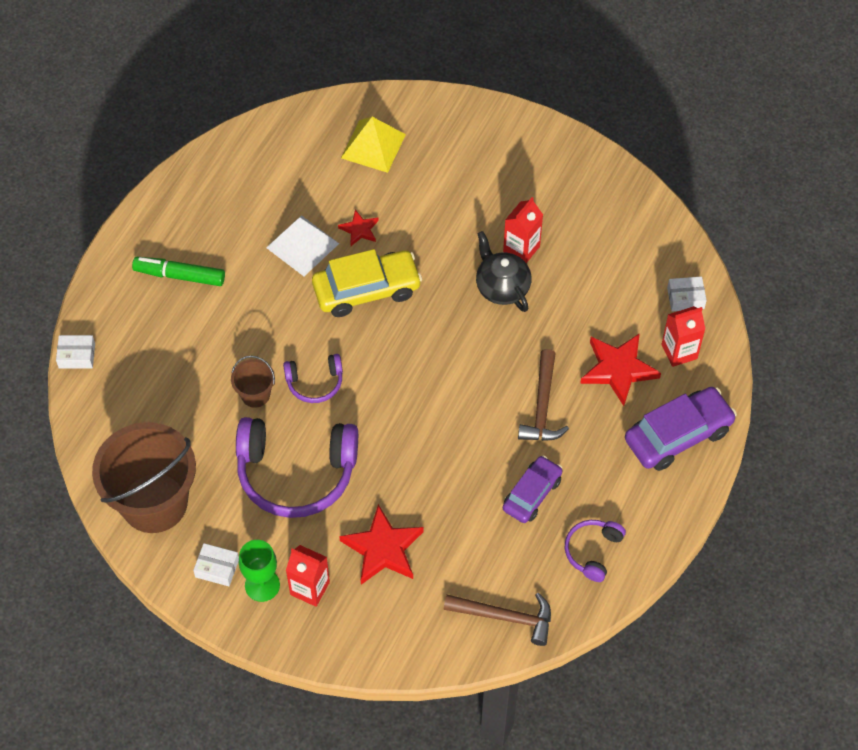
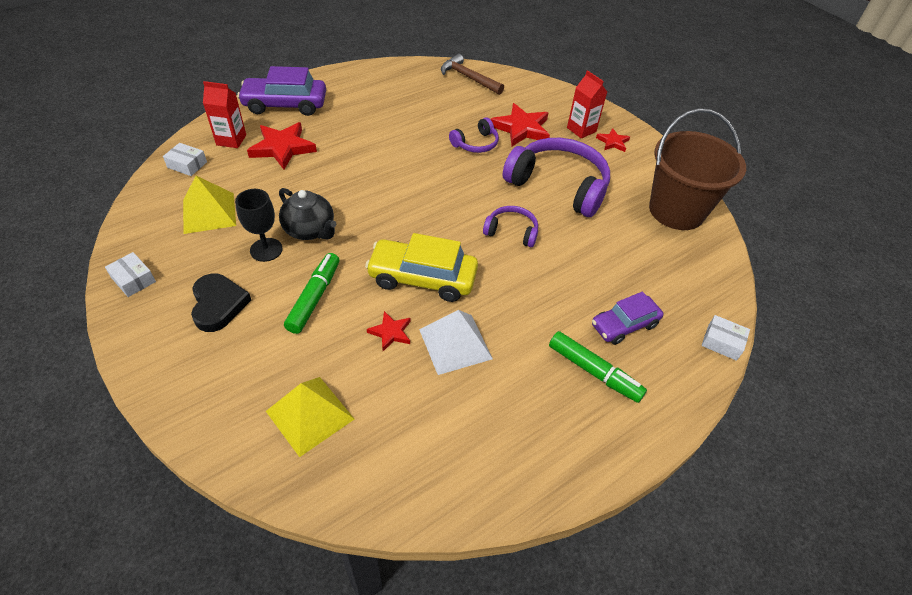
camera: 155 degrees left, 10 degrees down
(217, 568) = (641, 161): white box -> white box (133, 280)
(255, 394) = (565, 244): brown bucket -> none
(262, 585) = (613, 142): green goblet -> red star
(442, 227) = (314, 298): none -> green marker
(501, 287) = (310, 230): black teapot -> black teapot turned 45 degrees counterclockwise
(512, 185) = (218, 304): none -> black heart
(521, 249) = (266, 250): red carton -> black goblet
(532, 494) = (405, 115): purple car -> purple car (624, 325)
(542, 406) = (354, 151): brown hammer -> none
(593, 551) = (393, 81): purple headphones -> purple headphones (476, 143)
(607, 258) = (209, 213): none -> yellow pyramid

